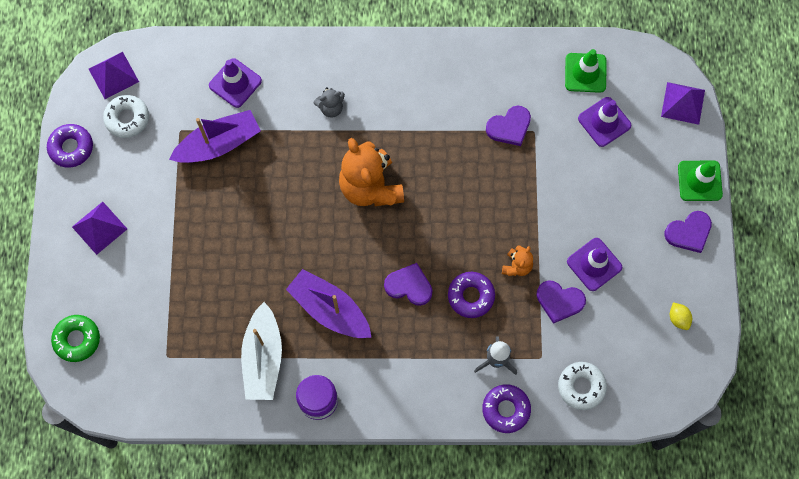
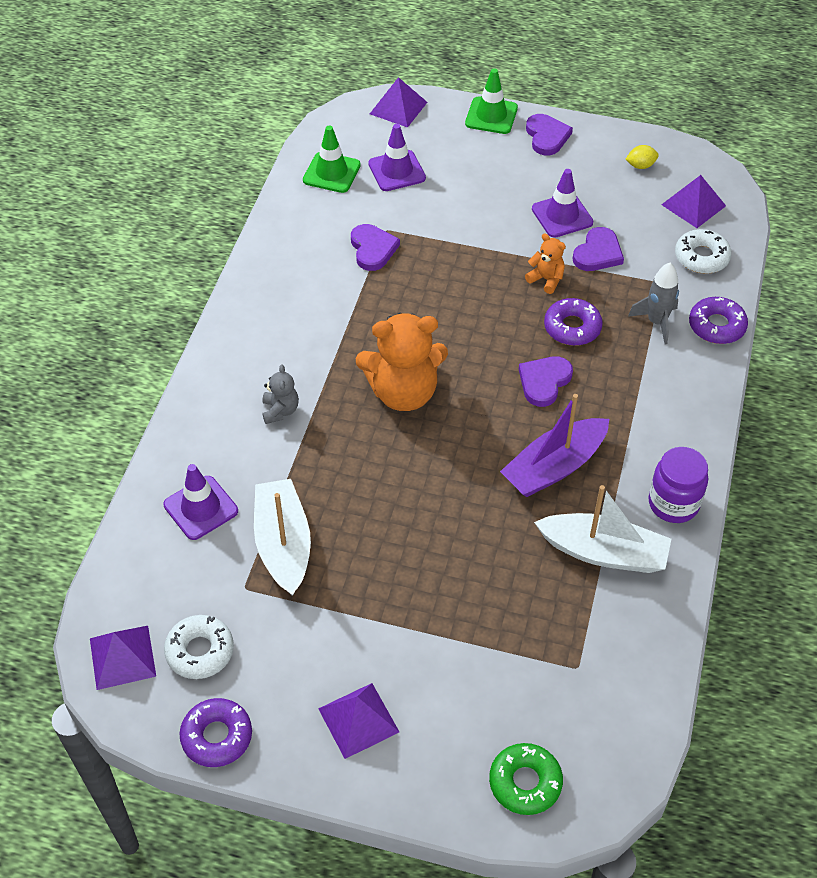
camera: 75 degrees left, 20 degrees down
(219, 144) = (283, 544): purple boat -> white boat
(643, 371) = (693, 205): none -> purple pyramid

